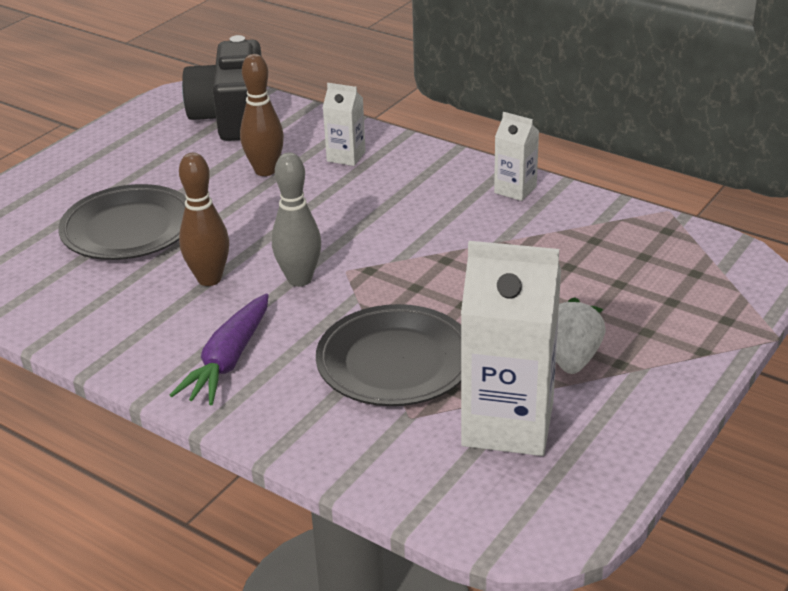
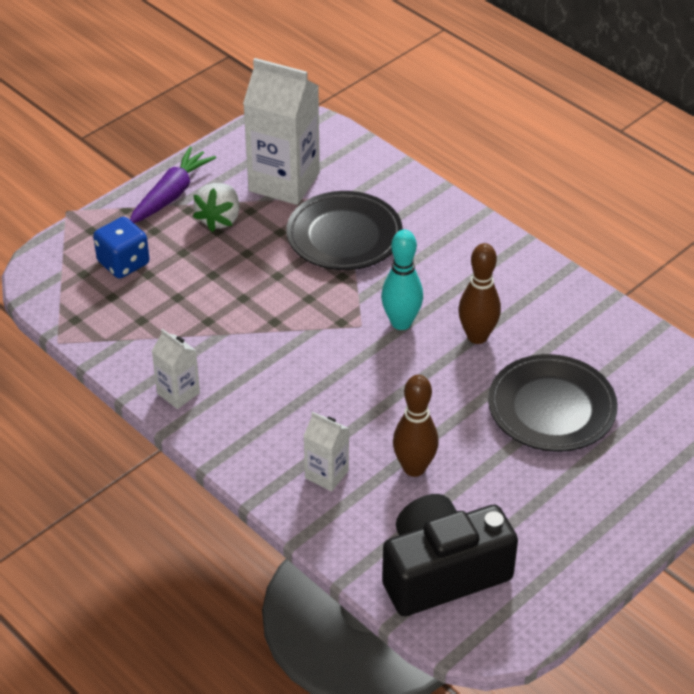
camera: 170 degrees left, 10 degrees up
(229, 360) = (465, 258): purple carrot -> purple carrot (171, 195)
(232, 117) = (442, 572): black camera -> black camera turned 120 degrees counterclockwise
(299, 279) = (401, 322): grey bowling pin -> turquoise bowling pin
(657, 291) = (123, 263): none -> blue dice

